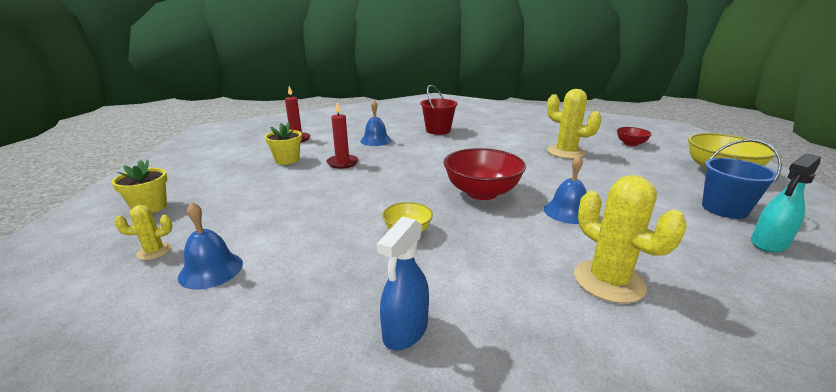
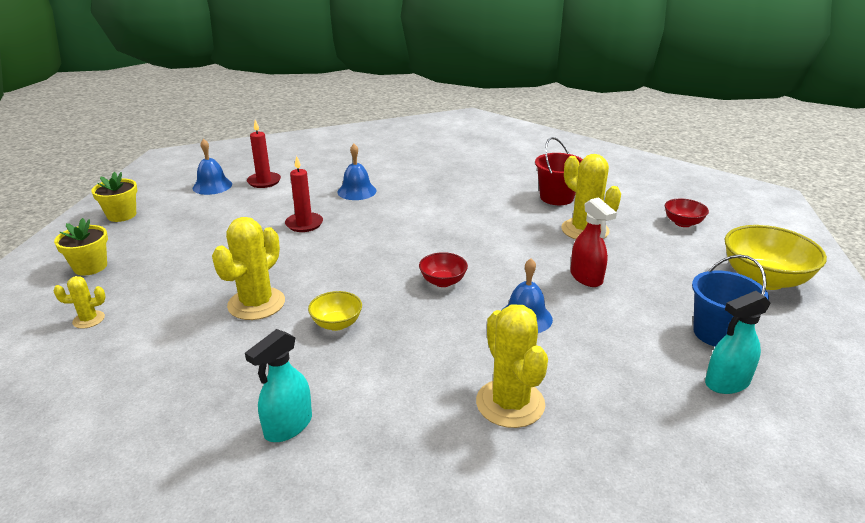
camera: 10 degrees right, 5 degrees up
(211, 270) = (136, 345): blue bell -> blue bell (212, 186)
(287, 160) = (243, 214): yellow flower pot -> yellow flower pot (122, 215)
(324, 223) = (256, 304): none -> yellow cactus
(405, 331) = (288, 426): blue spray bottle -> turquoise spray bottle
(438, 130) = (442, 180): red bucket -> red bucket (556, 197)
(481, 192) = (443, 282): red bowl -> red bowl, size x0.53
(592, 181) = (586, 278): none -> red spray bottle

